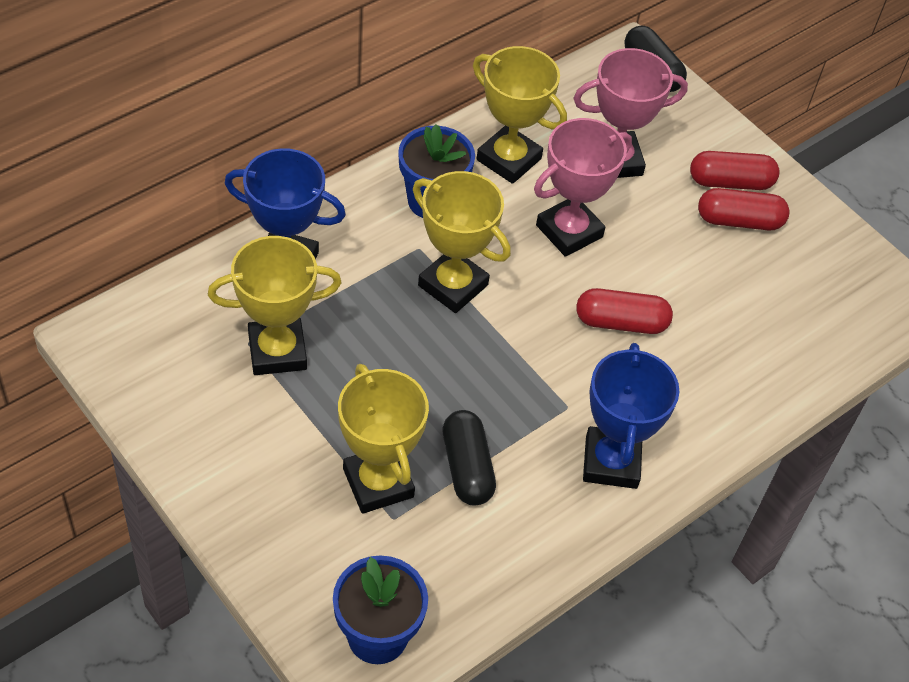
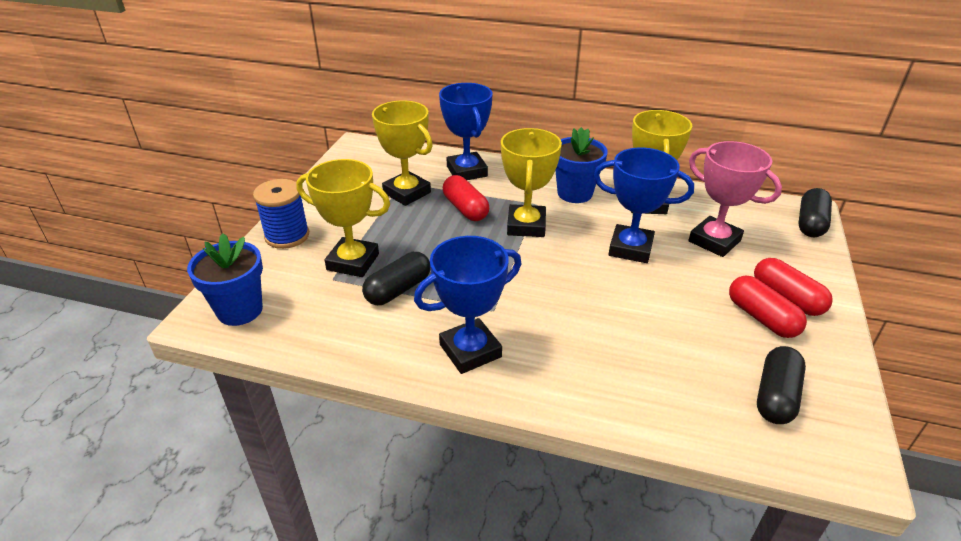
camera: 60 degrees right, 15 degrees down
(260, 523) = (287, 236): none -> blue spool
(378, 483) = (353, 262): yellow trophy -> yellow trophy turned 75 degrees clockwise
(569, 231) = (630, 248): pink trophy -> blue trophy
(621, 322) = (591, 302): red capsule -> red capsule (465, 209)
(825, 290) = (776, 396): none -> black capsule

